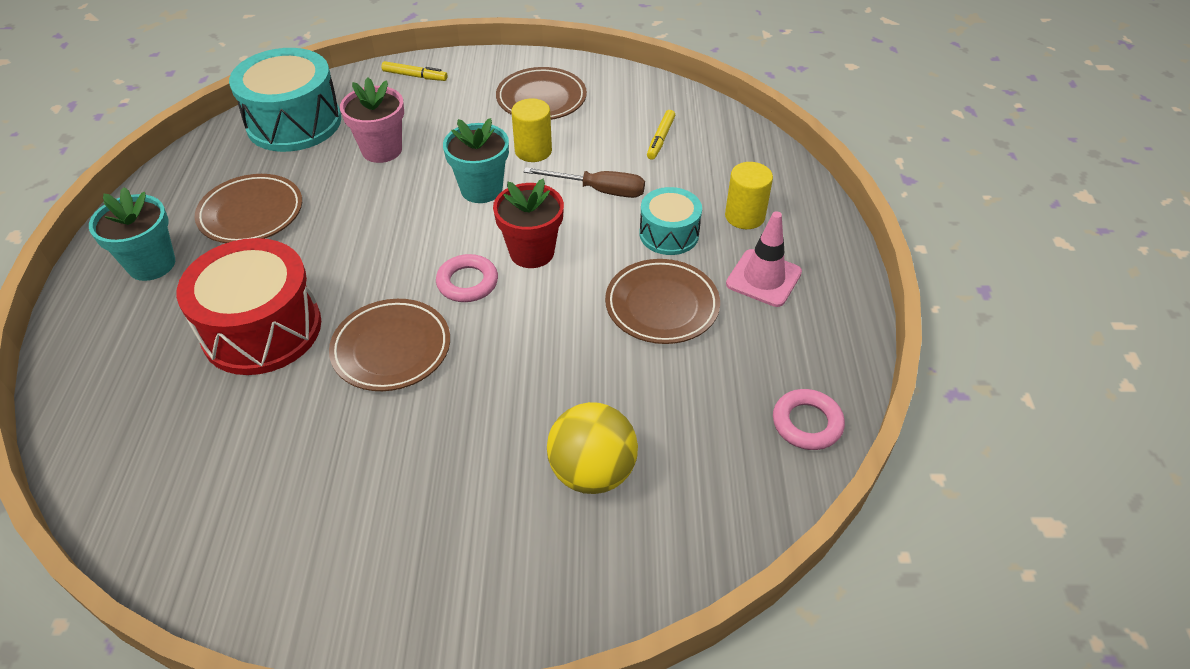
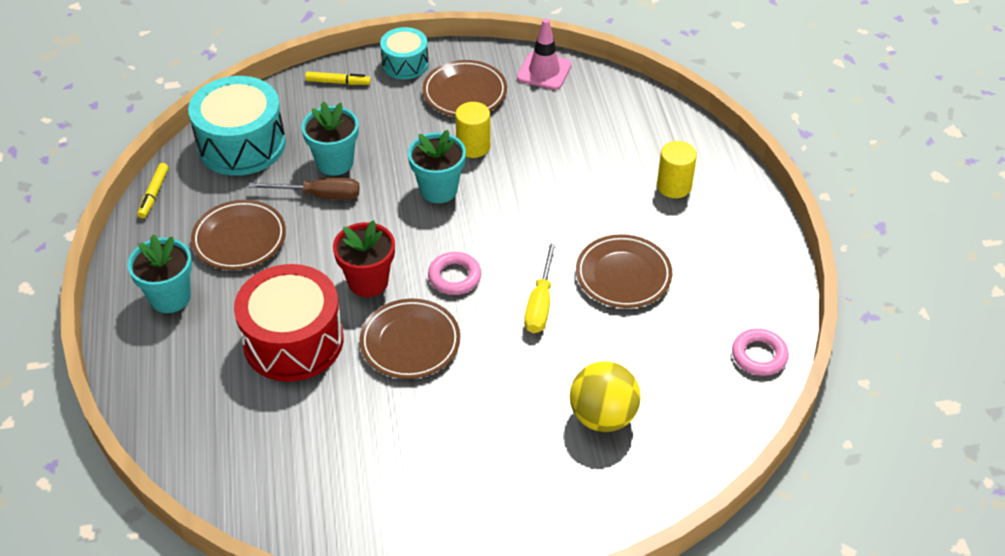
camera: 10 degrees left, 0 degrees up
(382, 150) = (335, 162): pink flower pot -> turquoise flower pot
(532, 252) = (501, 242): red flower pot -> red flower pot (368, 282)
(556, 324) = (540, 303): none -> yellow screwdriver
(599, 190) = (542, 178): brown screwdriver -> brown screwdriver (319, 195)
(660, 139) = (584, 121): yellow marker -> yellow marker (154, 194)
(669, 234) = (613, 211): turquoise drum -> turquoise drum (405, 64)
(763, 278) = (701, 240): pink traffic cone -> pink traffic cone (544, 71)

